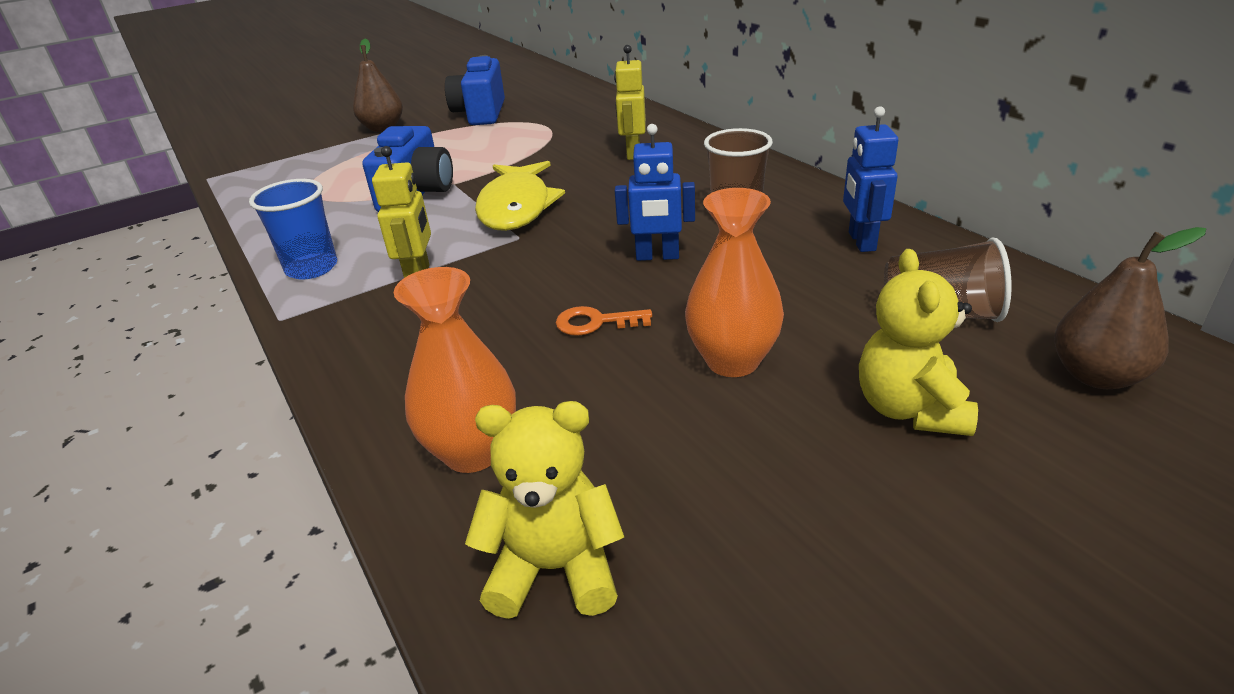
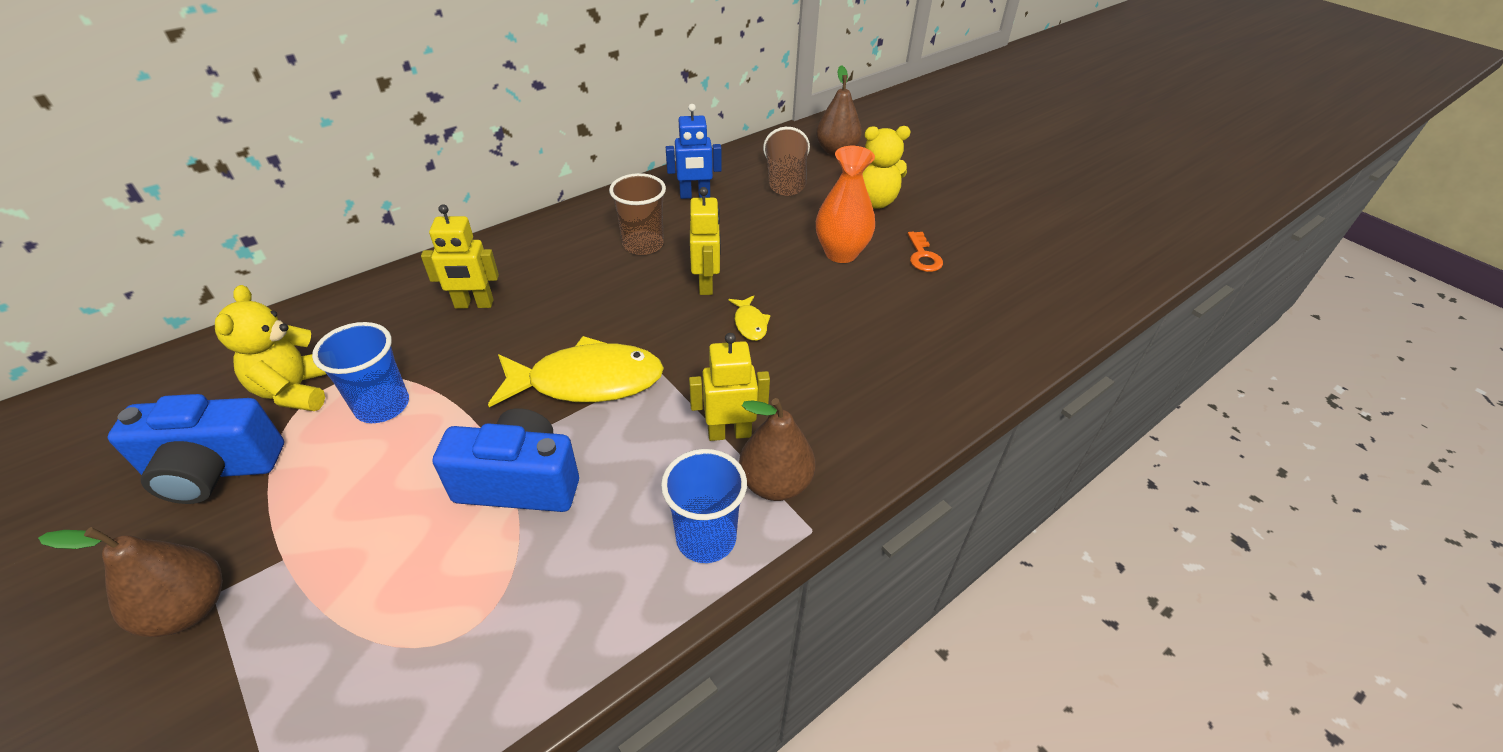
camera: 100 degrees left, 10 degrees up
(343, 300) = (775, 483): none -> brown pear
(473, 452) = (952, 354): orange vase -> none
(518, 143) = (382, 406): none -> blue cup
(554, 569) = (1022, 312): yellow teddy bear -> yellow teddy bear (297, 390)
(579, 285) = (750, 323): none -> yellow fish
(595, 322) = (803, 311): orange key -> orange key (923, 256)
(657, 256) = (706, 284): blue robot -> yellow robot

